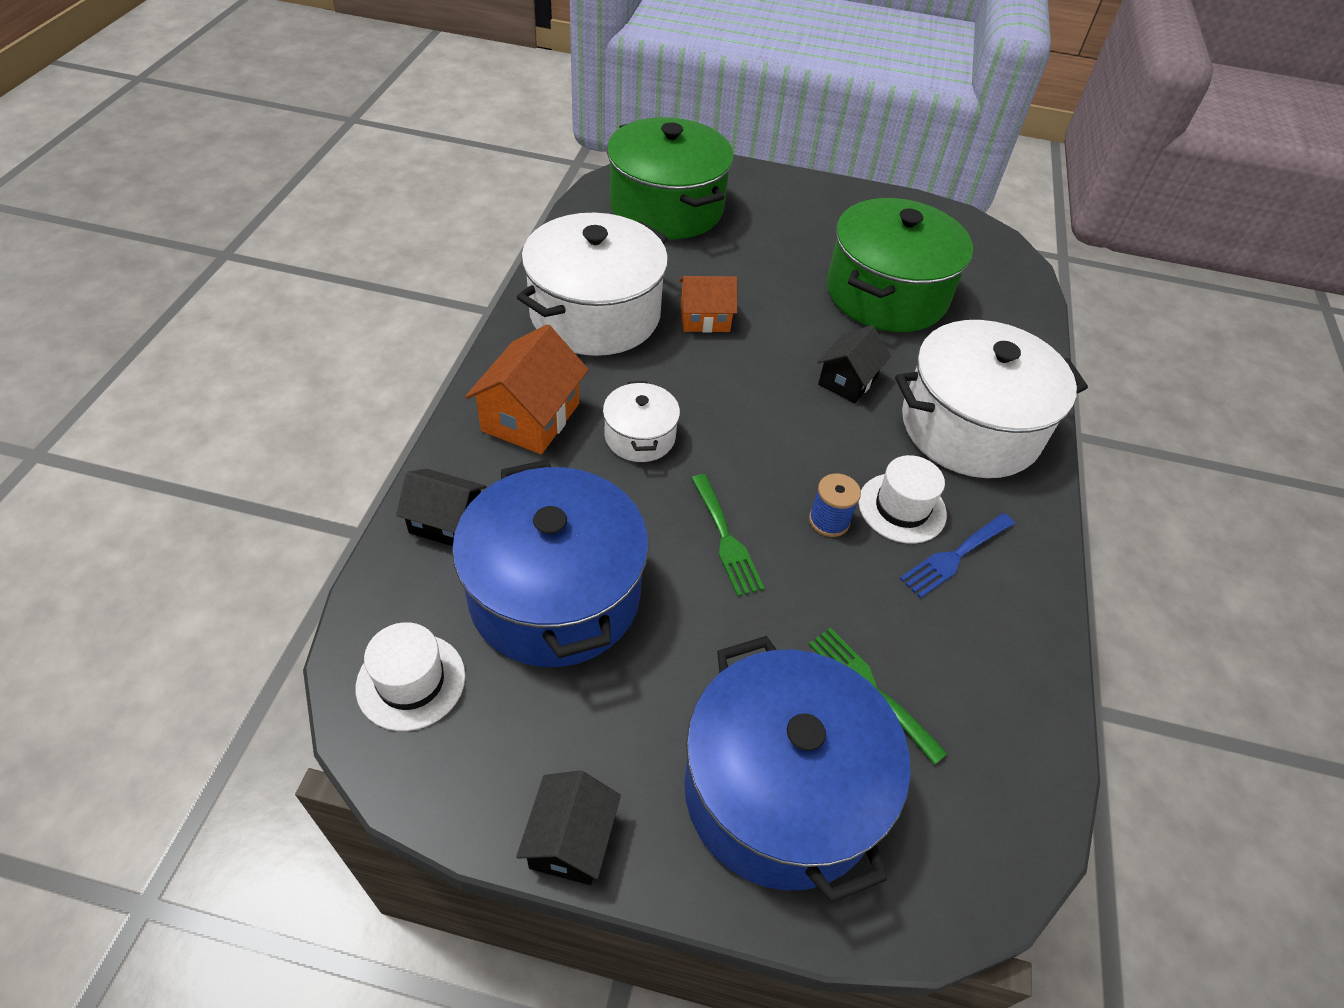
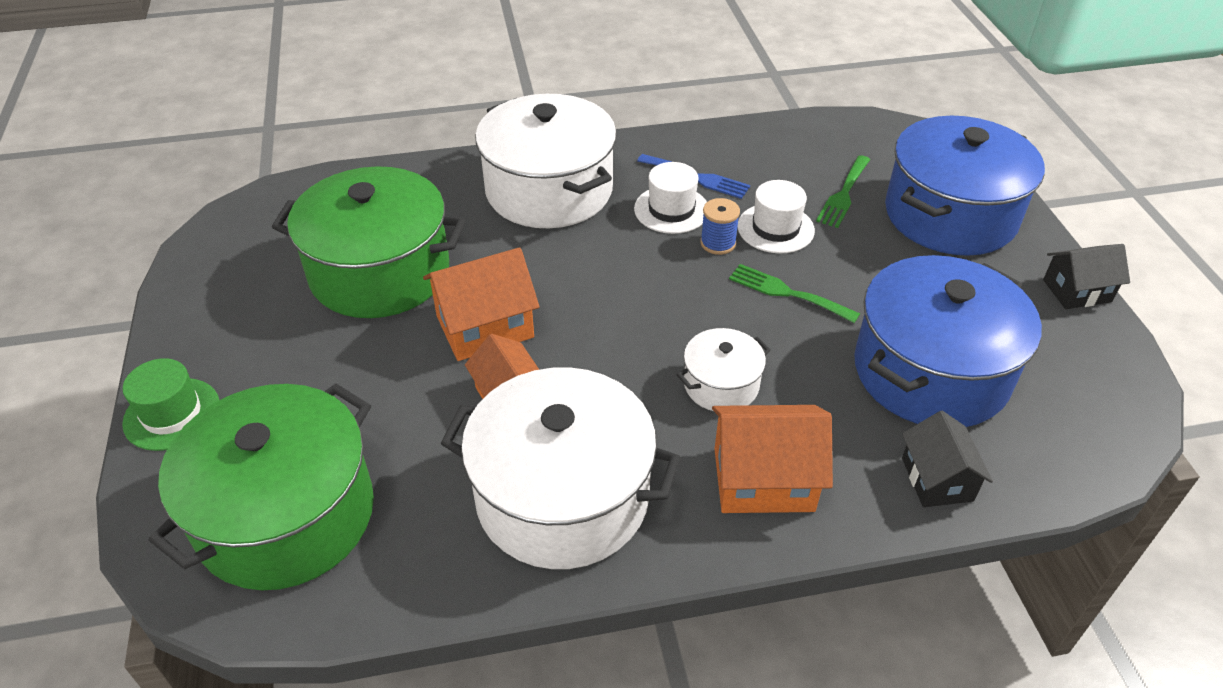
camera: 110 degrees left, 5 degrees down
(411, 681) = (1081, 421): white hat -> white hat (775, 228)
(726, 539) = (787, 293): green fork -> green fork turned 105 degrees counterclockwise
(781, 183) = (172, 414): none -> green hat
(789, 329) = (485, 326): none -> orange house
(847, 381) = (538, 269): black house -> none

